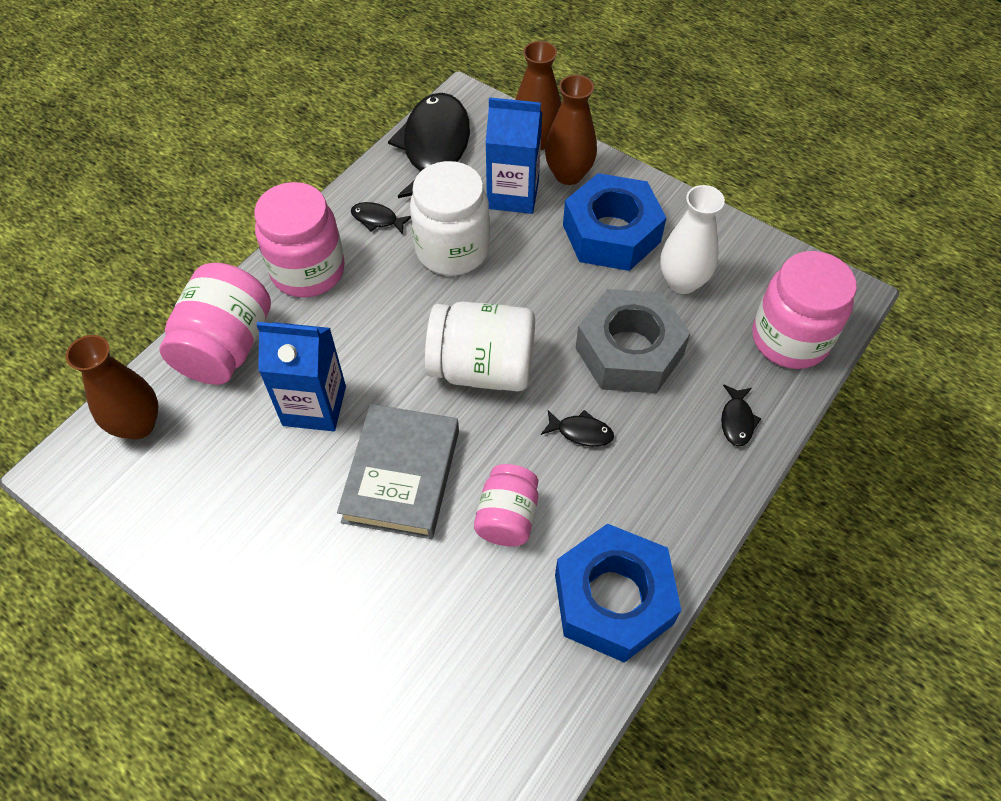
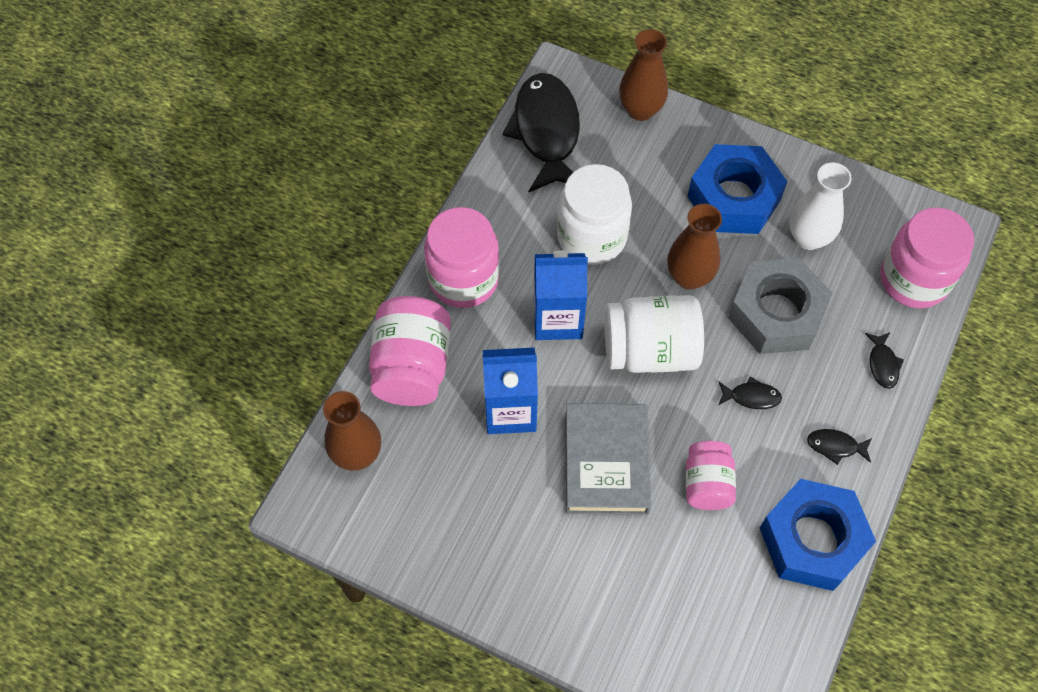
camera: 10 degrees left, 5 degrees up
(377, 219) = (513, 216): black fish -> black fish (835, 446)
(513, 194) = (633, 171): blue carton -> blue carton (558, 319)
(568, 174) = (680, 141): brown vase -> brown vase (689, 277)

